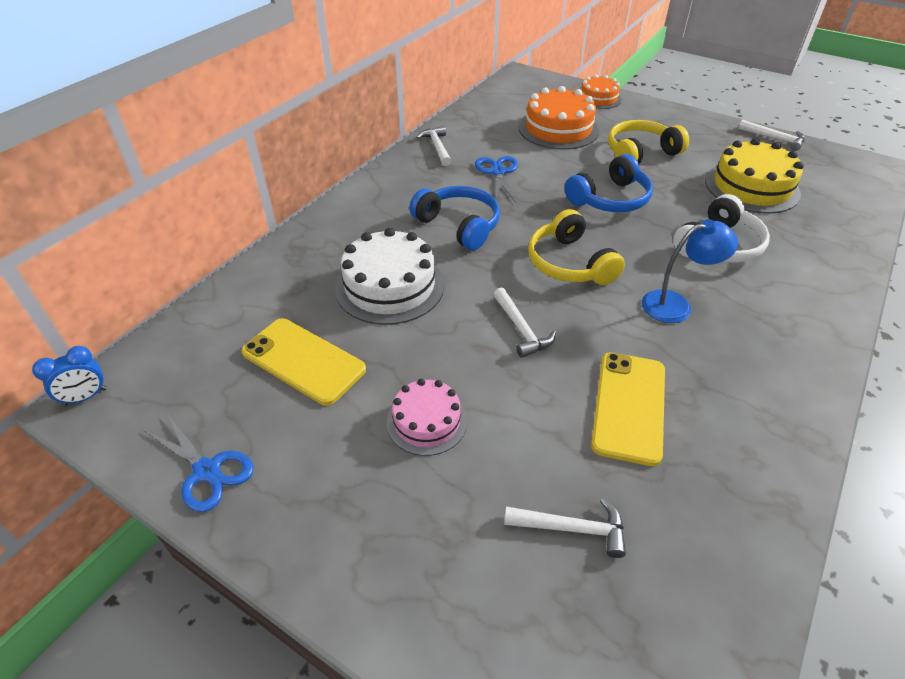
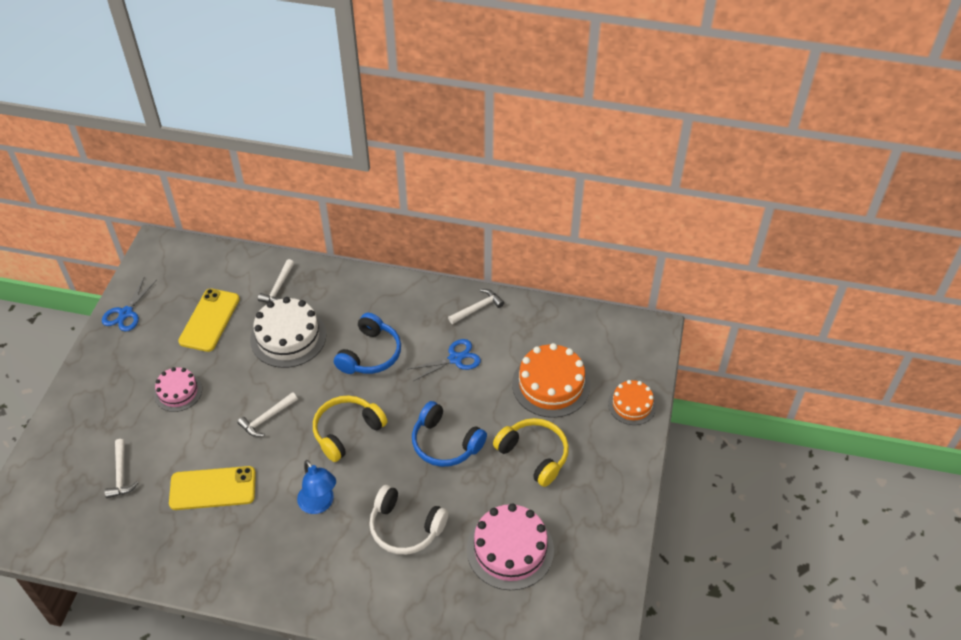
camera: 70 degrees right, 5 degrees up
(86, 397) = (161, 243): blue clock -> none
(751, 187) = (510, 549): yellow cake -> pink cake
(774, 138) = (619, 568): white hammer -> white hammer (278, 288)

